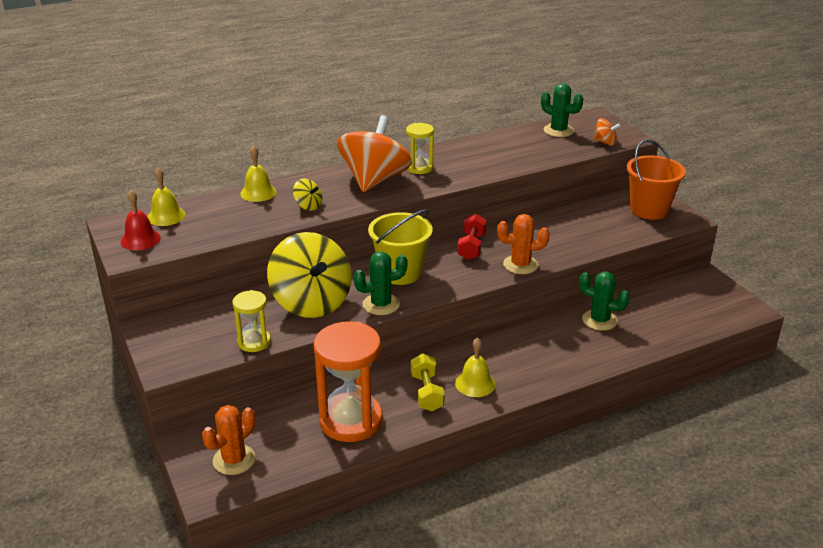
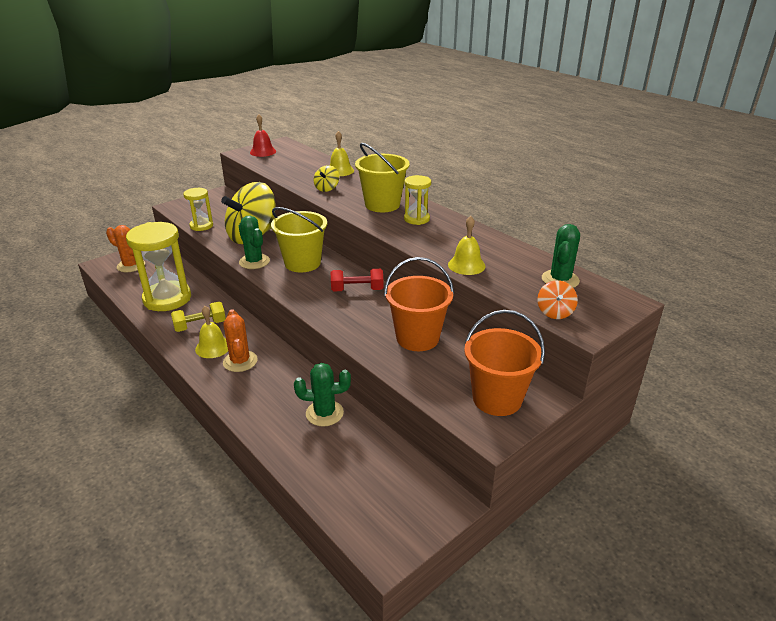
camera: 75 degrees right, 0 degrees up
(166, 216) = (295, 152): yellow bell -> yellow bell (466, 265)
(351, 420) = (167, 299): orange hourglass -> yellow hourglass
(374, 180) = (382, 205): orange spinning top -> yellow bucket
(520, 265) = (335, 319): orange cactus -> orange cactus (240, 361)
(563, 228) = (417, 338): none -> orange bucket
(599, 320) = (324, 413): green cactus -> green cactus turned 75 degrees clockwise

